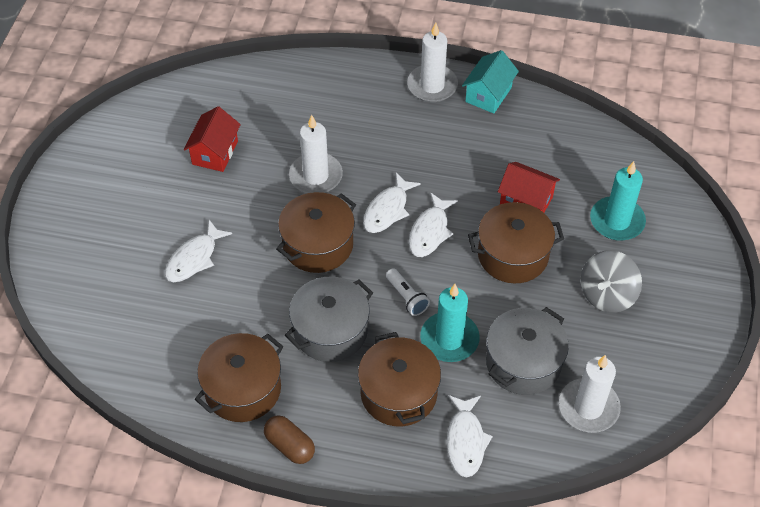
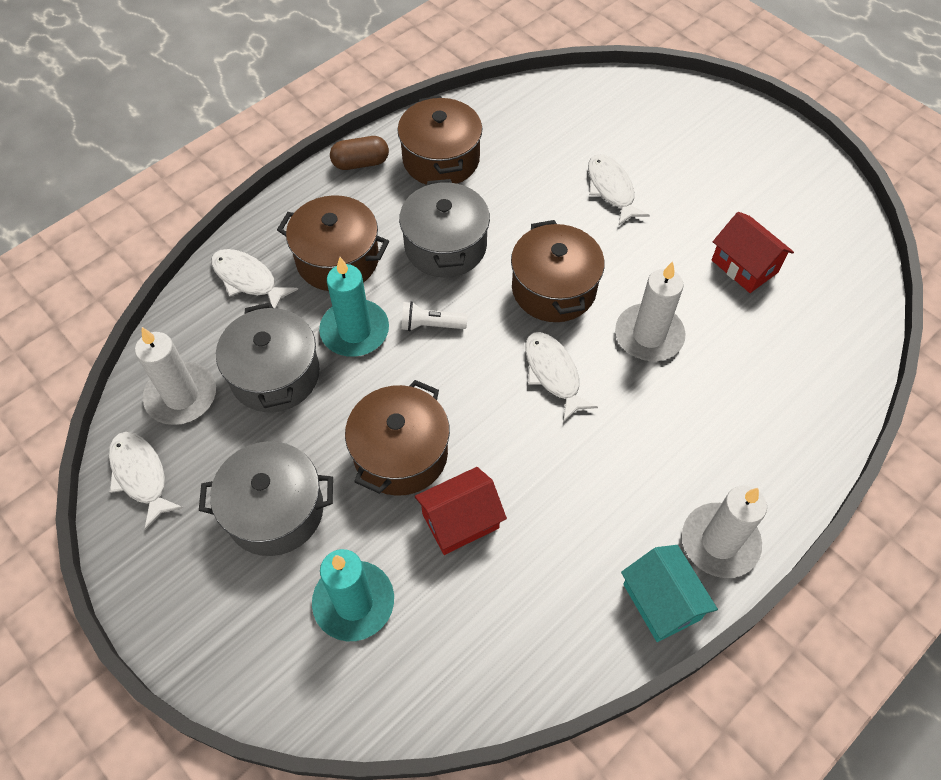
camera: 125 degrees right, 5 degrees up
(430, 231) = (494, 395): white fish -> white fish (141, 475)
(607, 294) = (275, 511): grey spinning top -> grey pot

